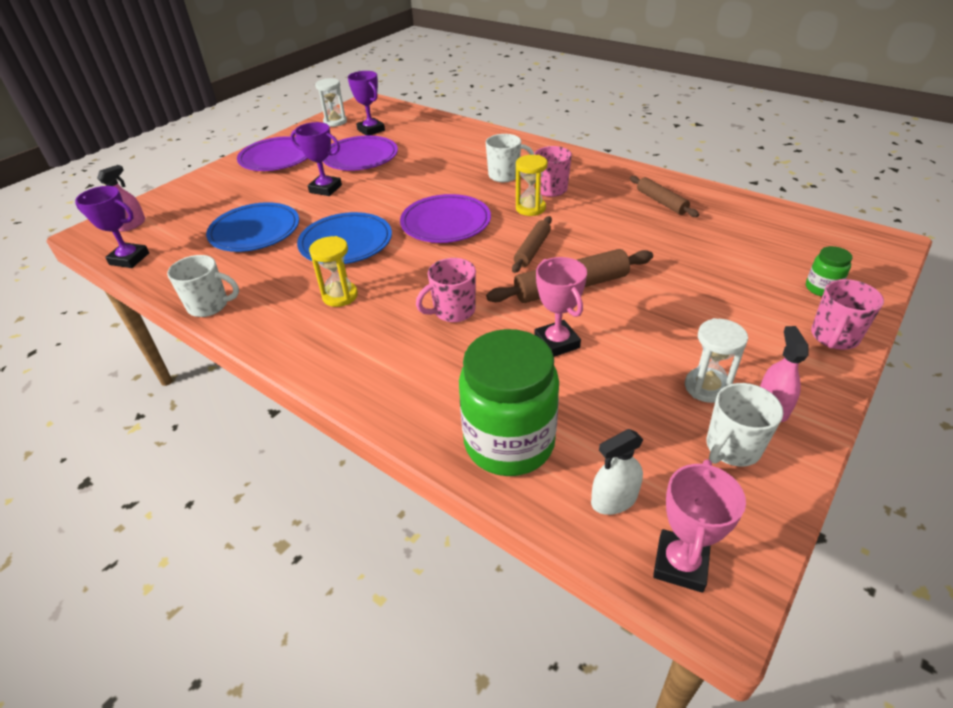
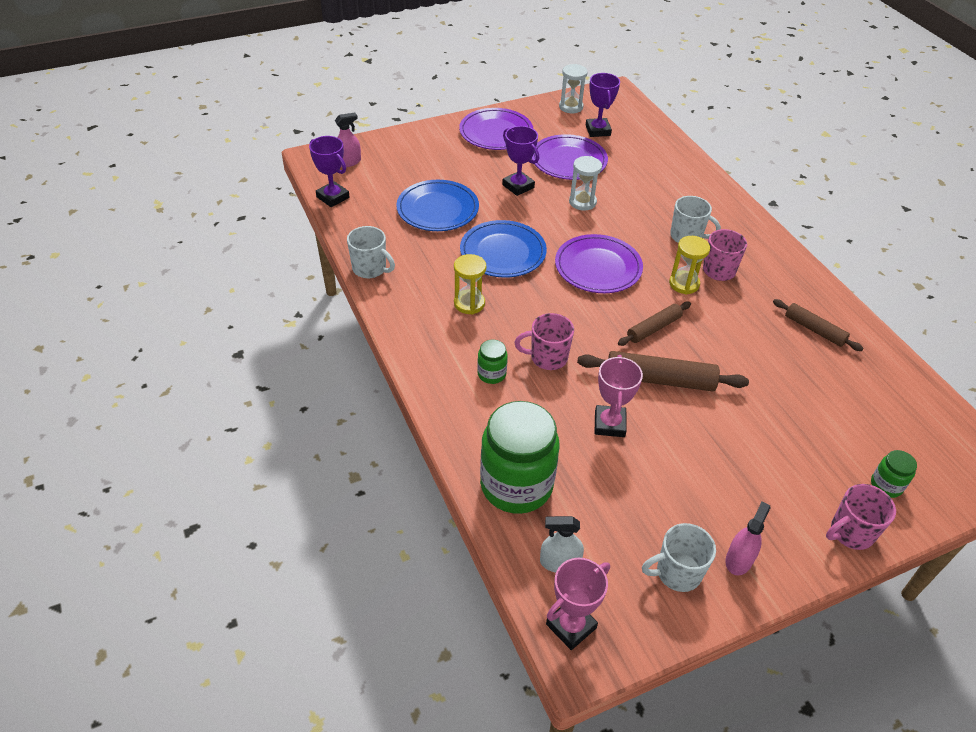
camera: 25 degrees right, 5 degrees up
(406, 348) = (491, 374): none -> green jar
(661, 202) = (814, 330): brown rolling pin -> brown rolling pin turned 45 degrees counterclockwise
(706, 387) = (699, 518): white hourglass -> white hourglass (582, 202)

